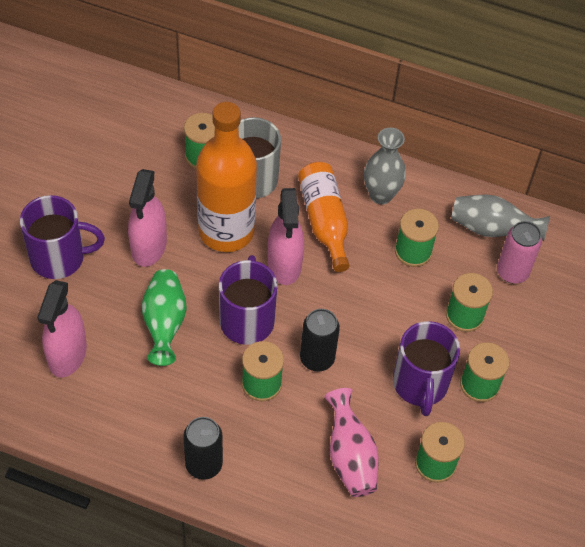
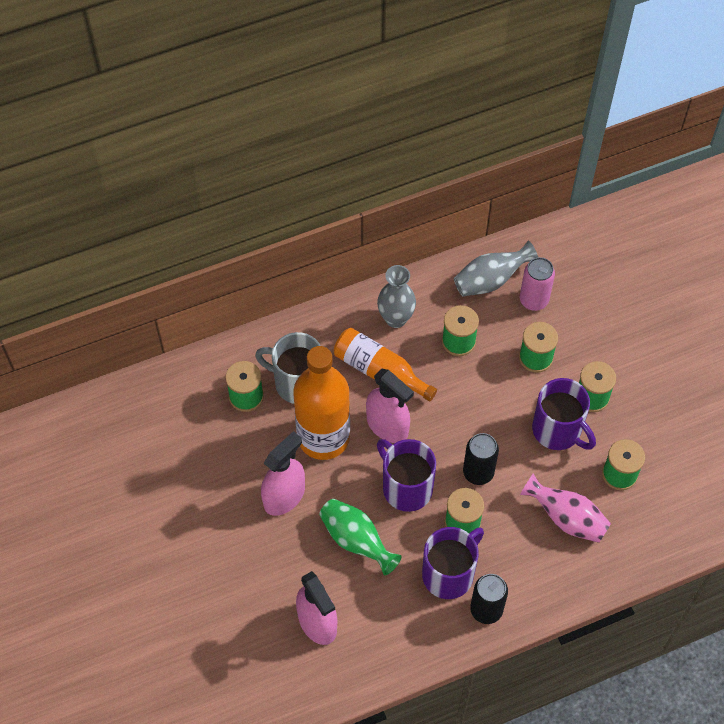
camera: 40 degrees left, 5 degrees up
(59, 258) = (233, 561): purple mug -> purple mug (449, 573)
(149, 246) = (284, 496): pink spray bottle -> pink spray bottle turned 105 degrees counterclockwise

